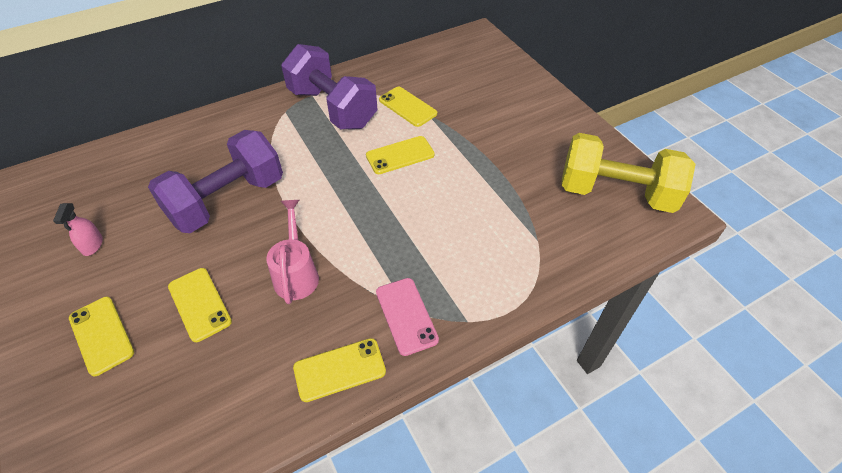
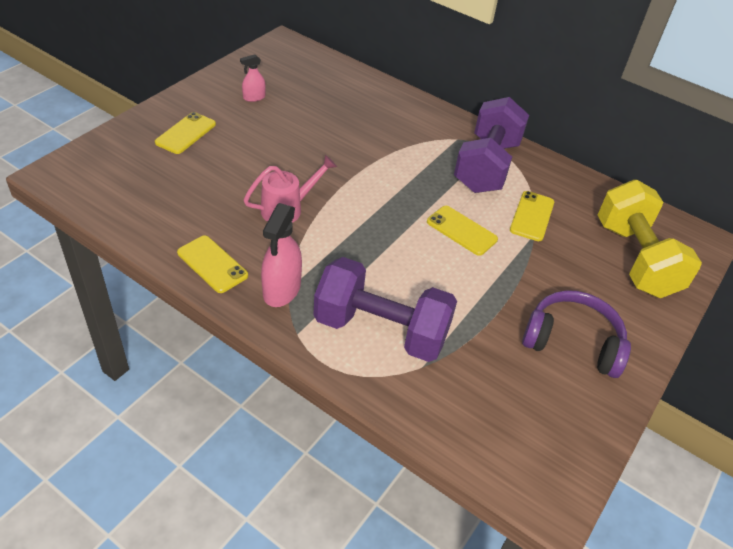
camera: 60 degrees right, 5 degrees down
(199, 304) = (232, 168): yellow phone -> none
(227, 200) = (335, 144): purple dumbbell -> purple dumbbell (381, 330)
(406, 316) = (281, 290): pink phone -> pink spray bottle
(545, 141) = (572, 342): none -> purple headphones
(615, 193) = (540, 426): yellow dumbbell -> yellow dumbbell (635, 259)

